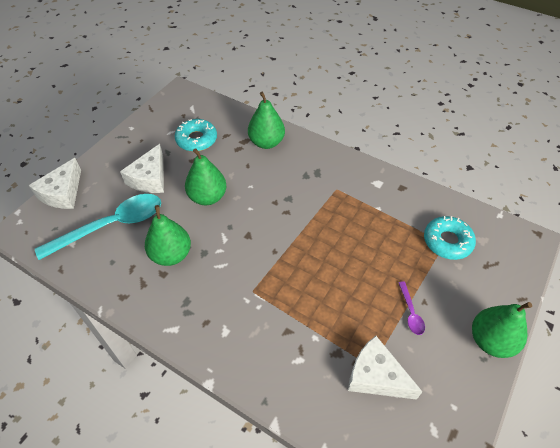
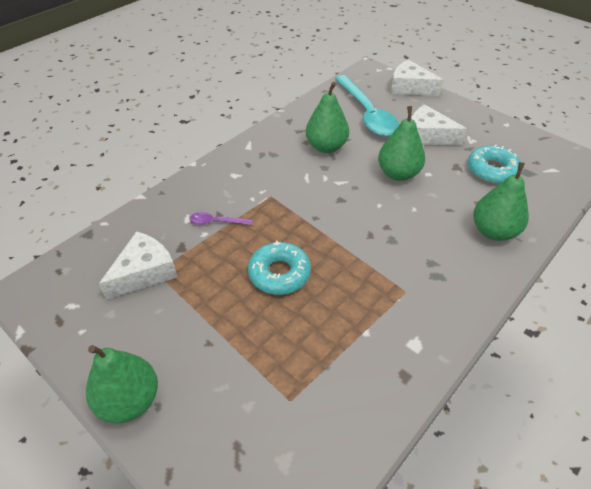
camera: 100 degrees right, 5 degrees down
(410, 312) = (199, 323): purple spoon -> purple spoon (216, 222)
(447, 241) = (291, 405): turquoise donut -> turquoise donut (279, 273)

